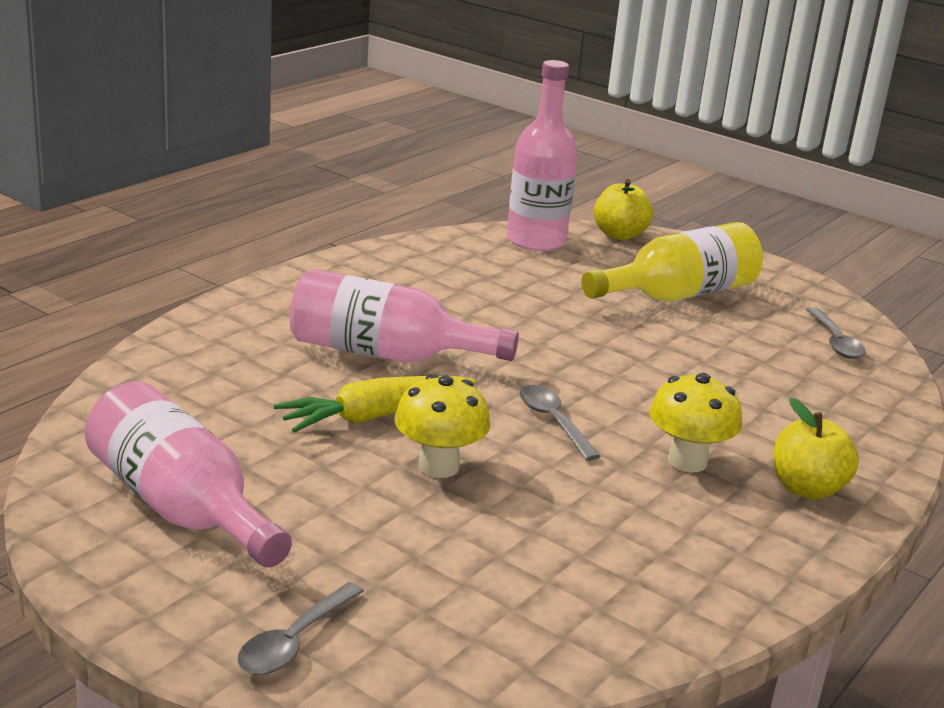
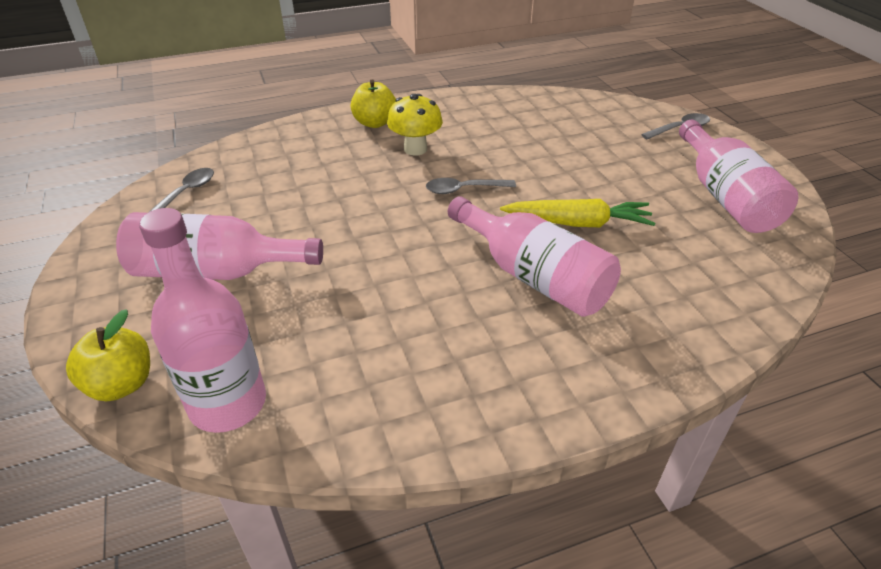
camera: 145 degrees left, 15 degrees up
(438, 466) = (560, 181): yellow mushroom -> none
(553, 421) = (464, 189): grey spoon -> grey spoon turned 75 degrees clockwise
(678, 295) = (215, 271): yellow bottle -> pink bottle

